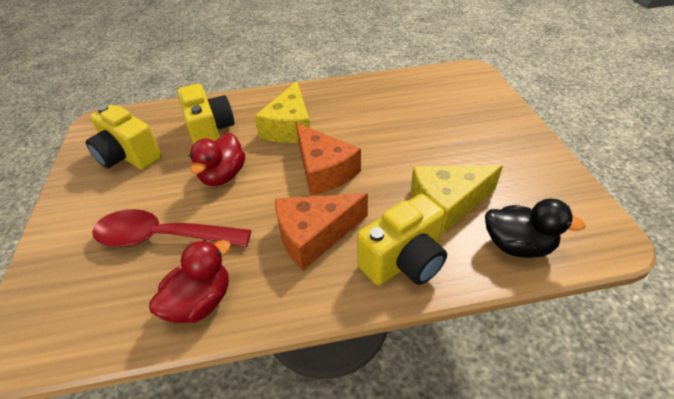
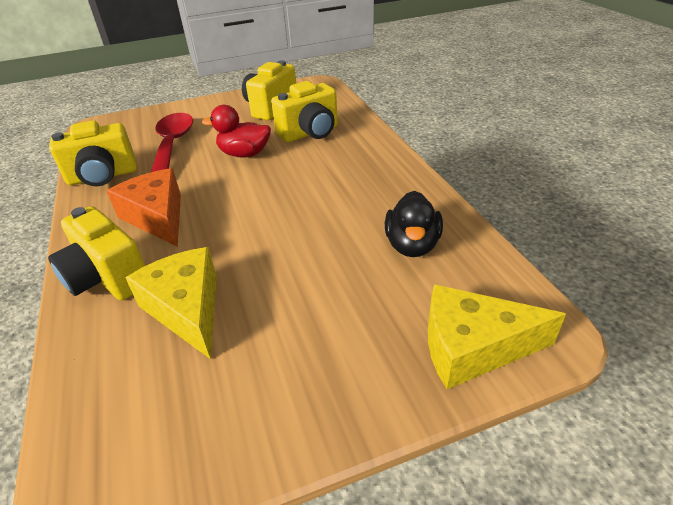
camera: 80 degrees right, 5 degrees down
(200, 302) = (103, 176): red duck -> yellow camera
(289, 127) = (326, 174): yellow cheese -> yellow cheese (472, 347)
(324, 170) = (251, 208): orange cheese -> none
(517, 245) = (101, 378): black duck -> black duck (412, 245)

